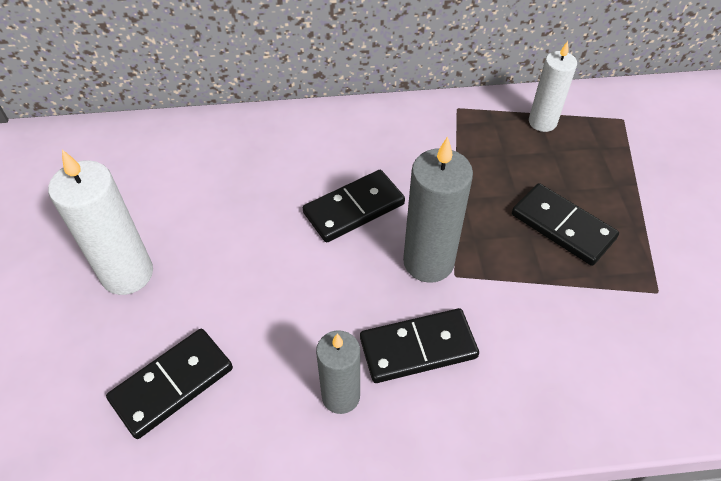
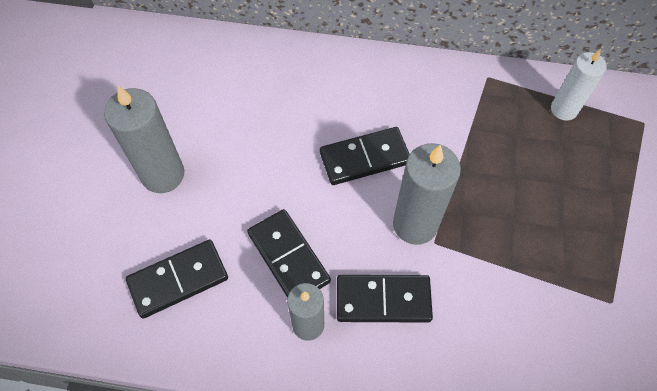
camera: 15 degrees right, 10 degrees up
(127, 274) = (163, 174): white candle -> grey candle
(562, 226) = (546, 219): black domino -> black domino (289, 257)

